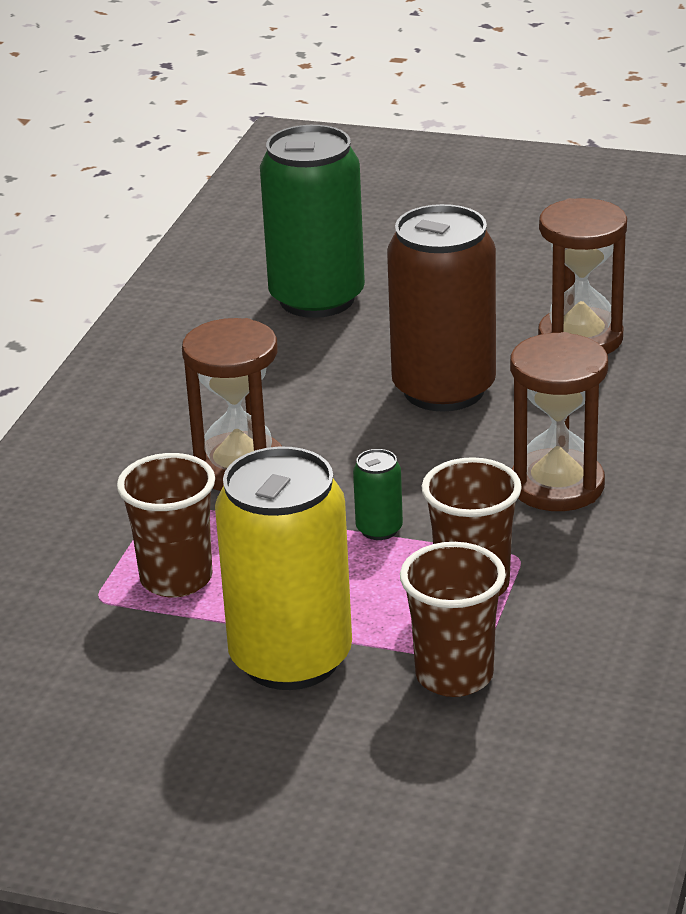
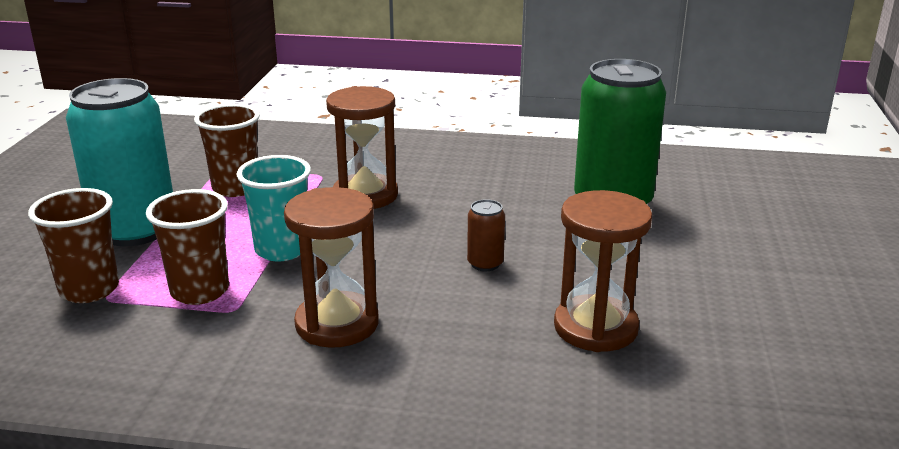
camera: 80 degrees right, 5 degrees down
(291, 659) = (135, 230): yellow can -> turquoise can
(379, 529) = (281, 250): green can -> turquoise cup
(444, 389) = (485, 264): brown can -> brown can, size x0.41

